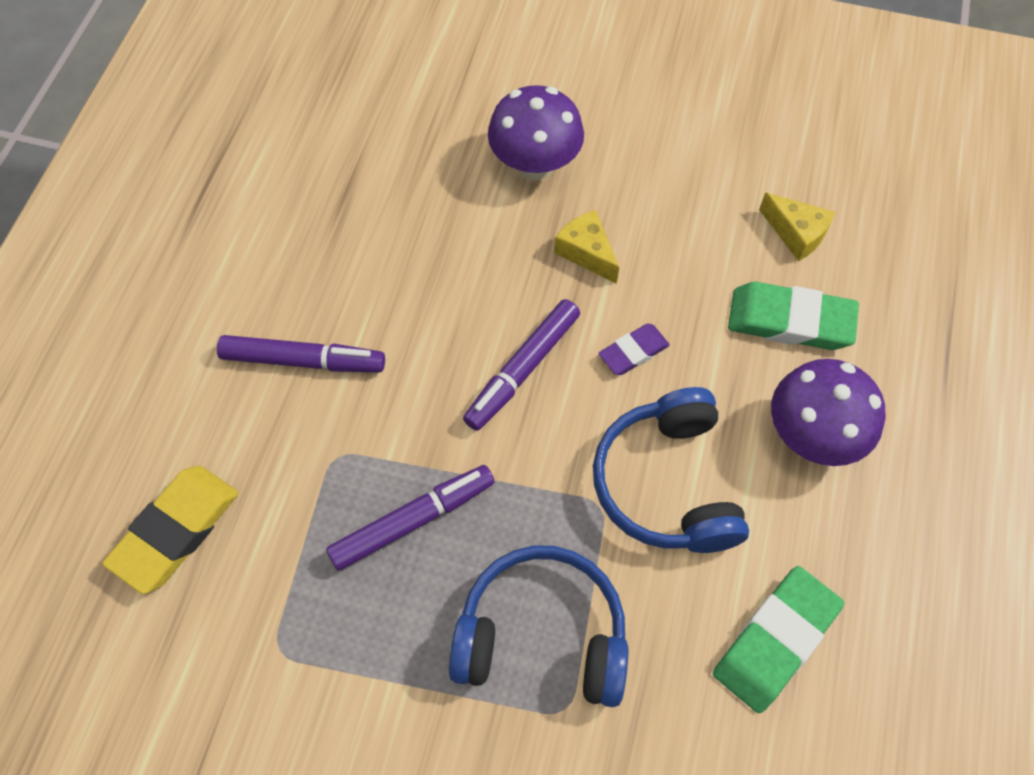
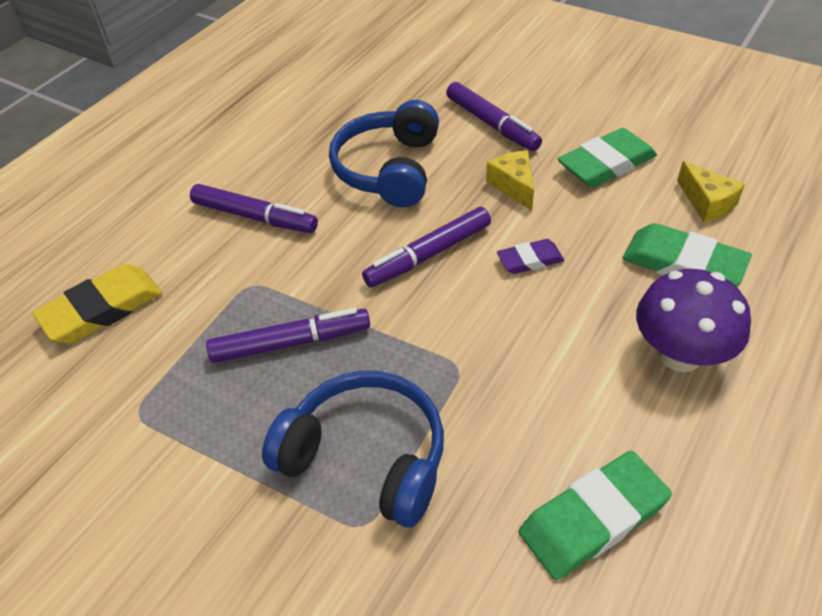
camera: 20 degrees right, 15 degrees down
(535, 165) = (492, 124): purple mushroom -> purple marker
(666, 484) = (526, 363): blue headphones -> blue headphones (388, 169)
(678, 200) = (606, 164): none -> green eraser

